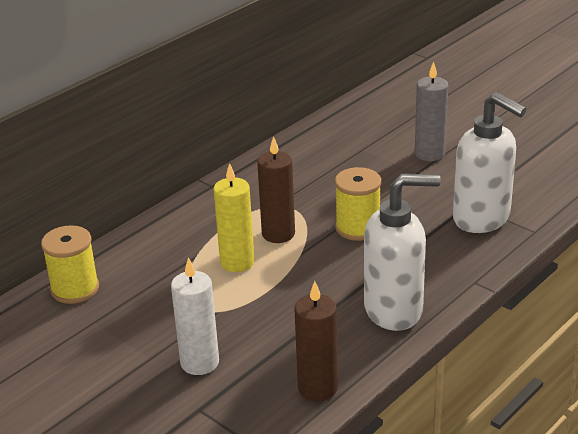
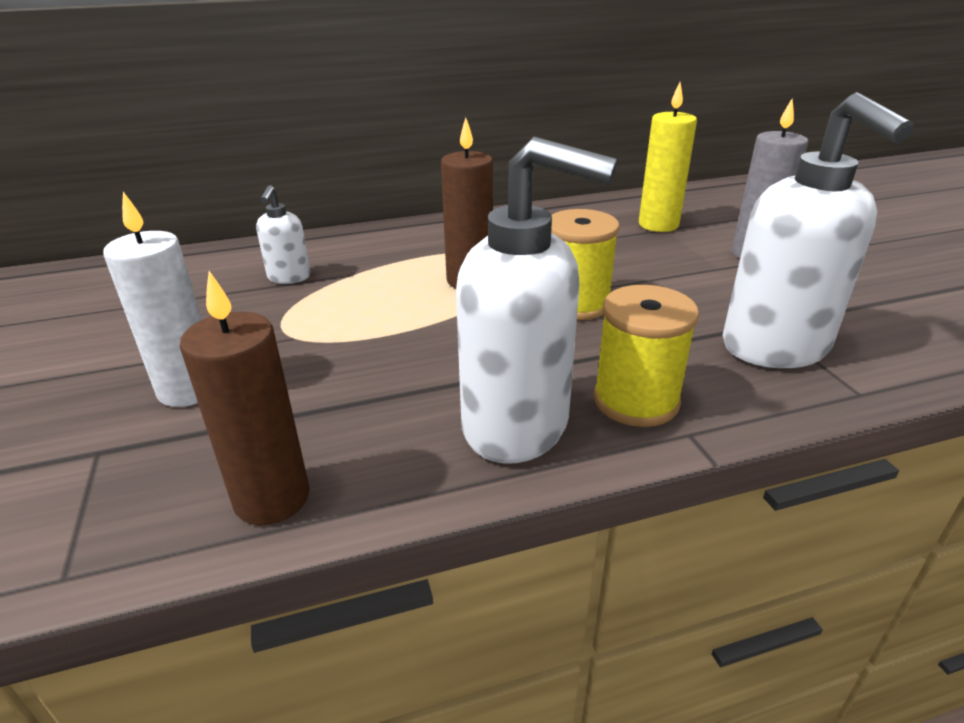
camera: 30 degrees right, 0 degrees up
(75, 289) = (199, 265): yellow spool -> yellow spool (636, 400)
(155, 274) = (289, 277): none -> white soap dispenser
(237, 262) = (387, 294): yellow candle -> yellow candle (658, 225)

